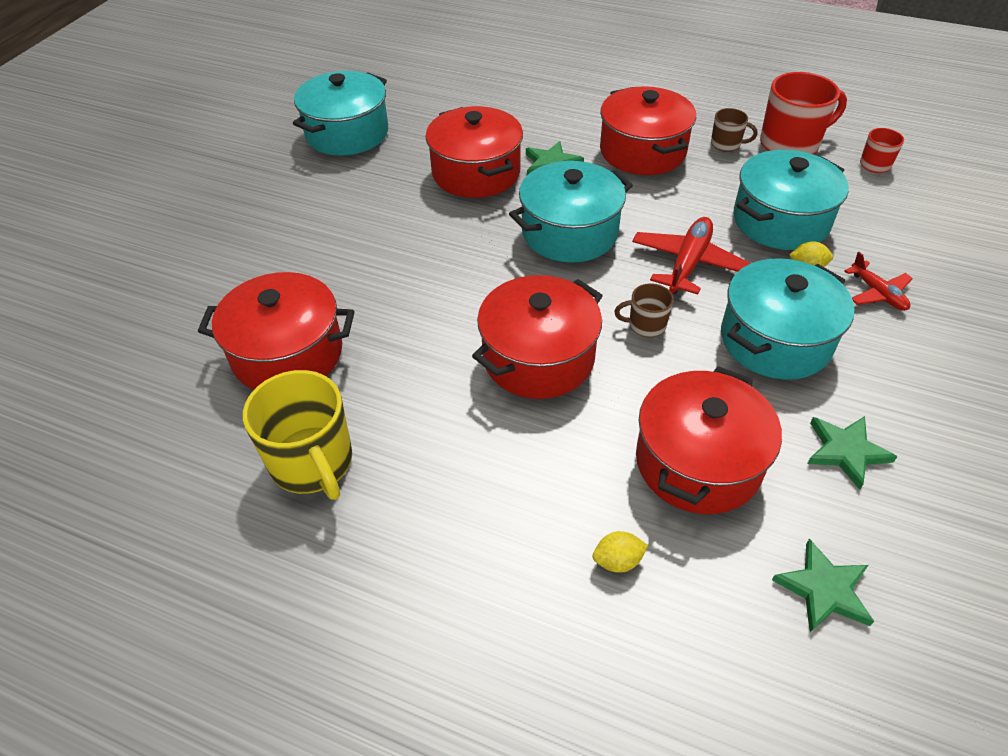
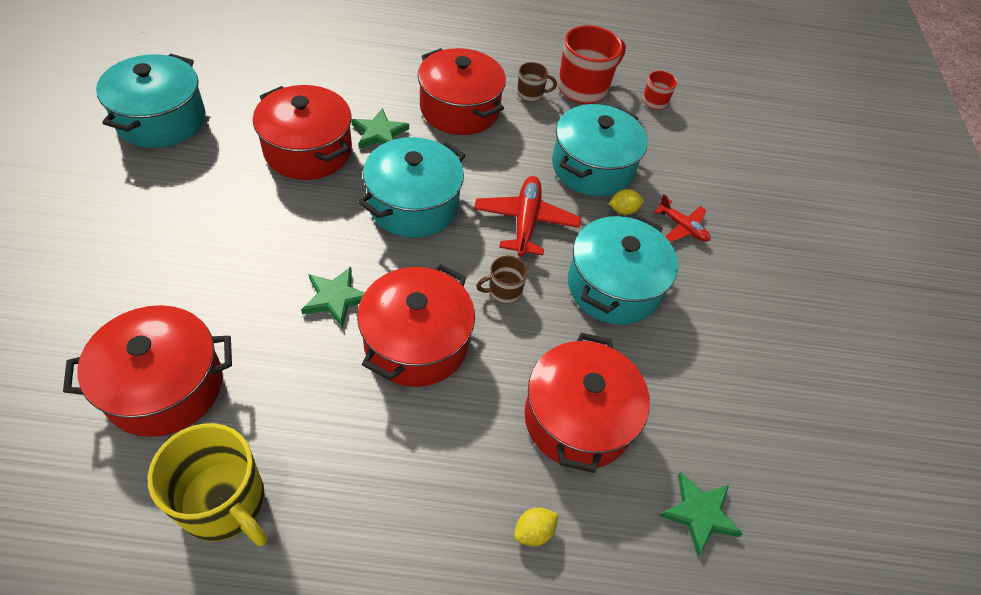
camera: 25 degrees left, 5 degrees up
(846, 451) = (689, 382): green star -> green star (335, 298)

